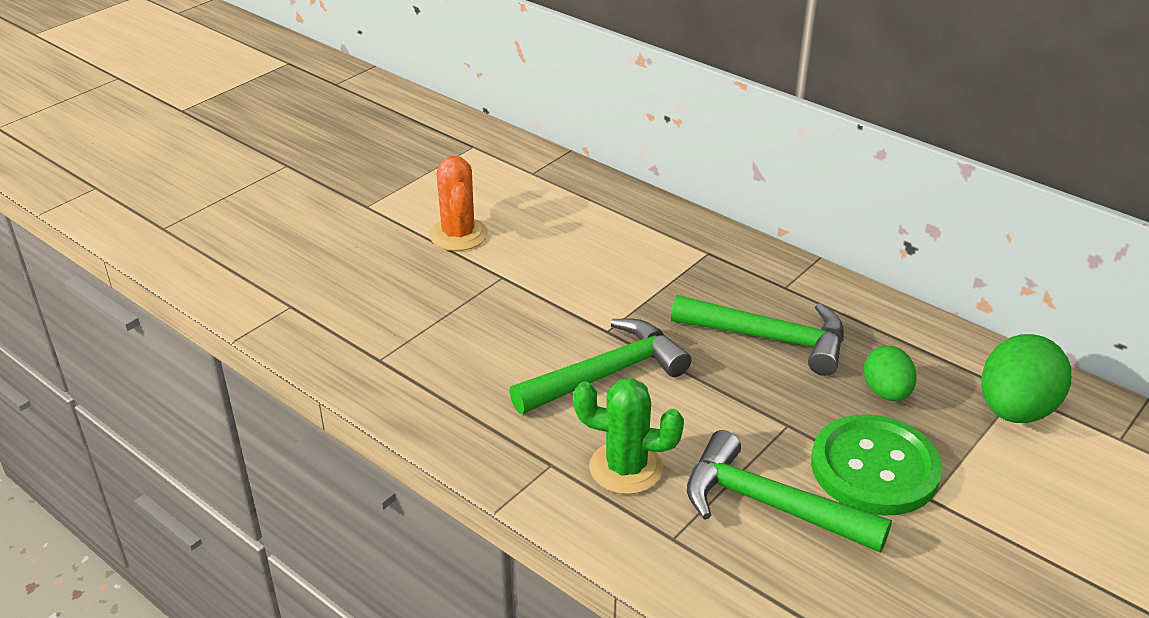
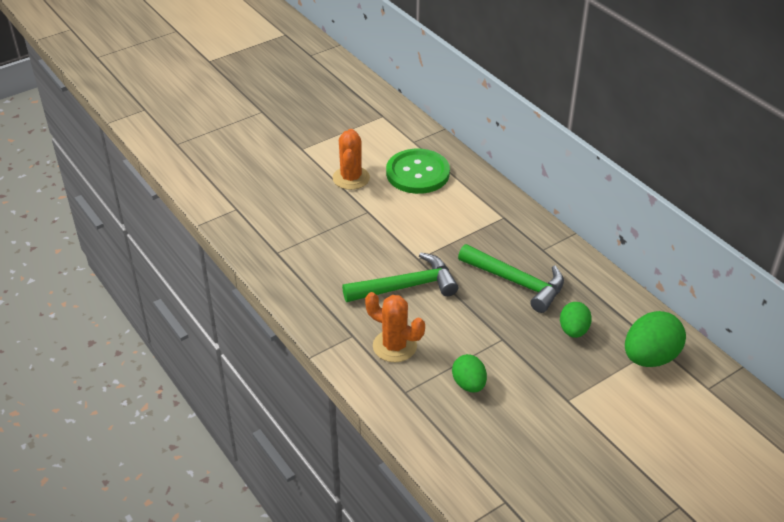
camera: 15 degrees right, 5 degrees up
(626, 468) = (394, 346): green cactus -> orange cactus
(769, 504) = (469, 384): green hammer -> green egg
(874, 468) = (542, 375): green button -> green button (417, 173)

